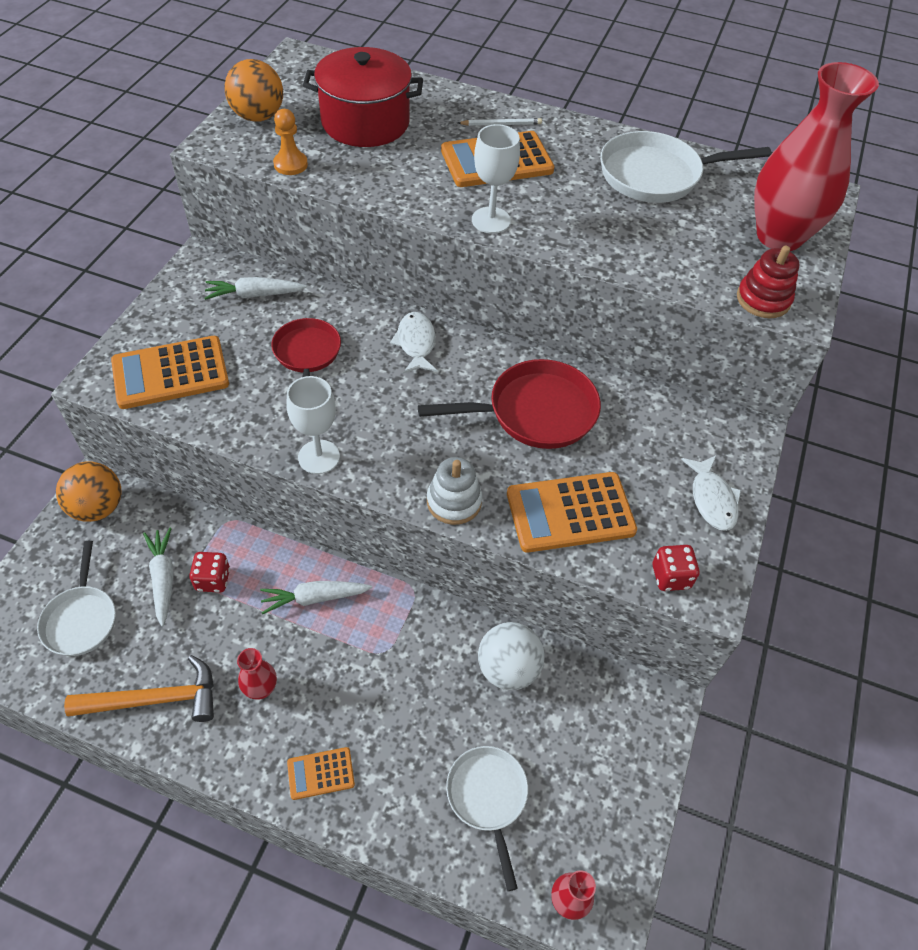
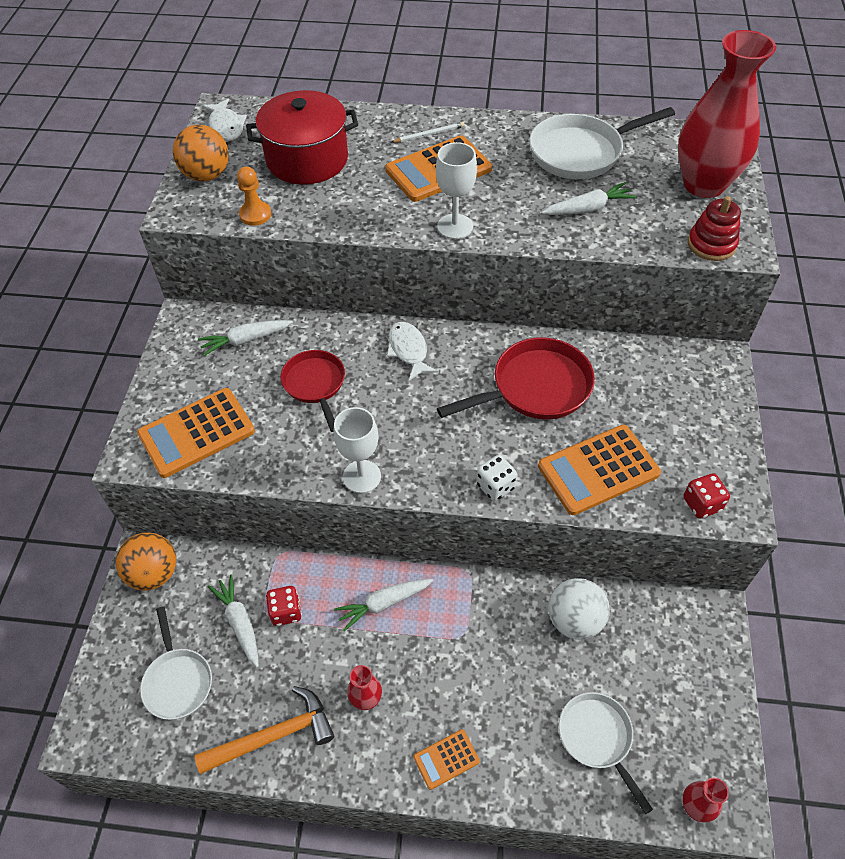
camera: 10 degrees left, 0 degrees up
(454, 501) = (495, 486): white stacking toy -> white dice
(641, 233) = (588, 209): none -> white carrot
(712, 499) = (711, 427): white fish -> white fish (226, 126)

